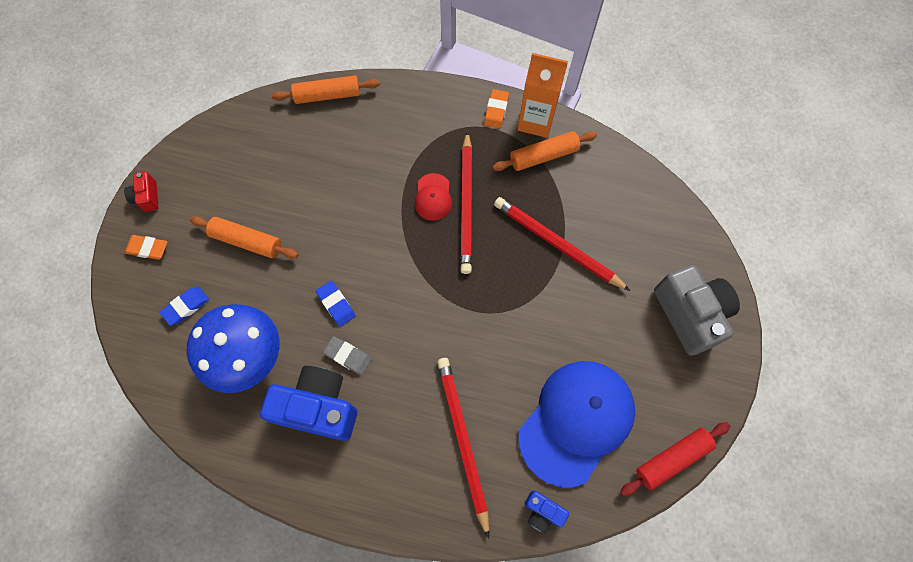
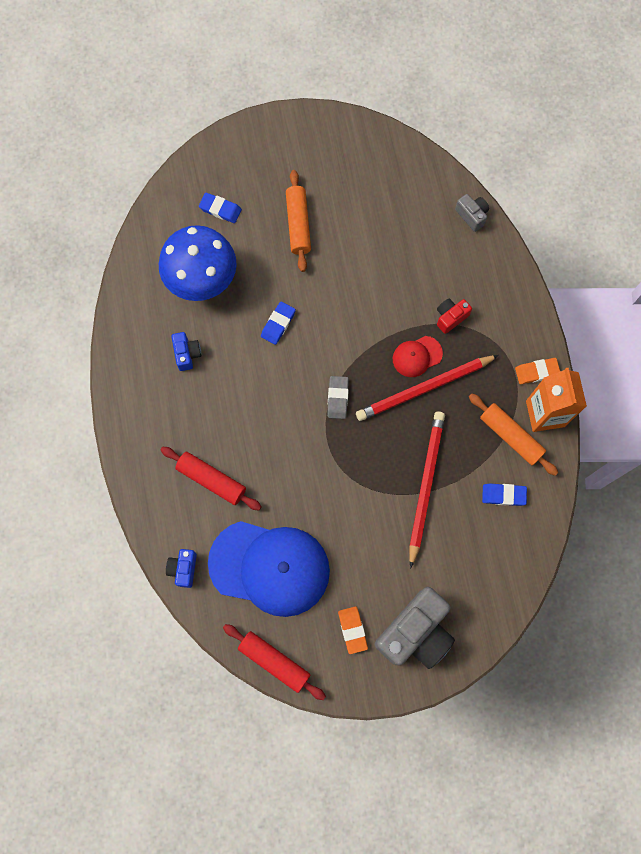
camera: 65 degrees right, 5 degrees up
(147, 197) = (297, 125): red camera -> red camera (450, 317)
(147, 248) = (254, 152): orange eraser -> orange eraser (352, 630)
(318, 407) = (187, 354): blue camera -> blue camera, size x0.47
(327, 95) = (472, 215): orange rolling pin -> grey camera
(348, 356) = (238, 356): grey eraser -> grey eraser (337, 398)
(462, 440) = (212, 480): red pencil -> red rolling pin
(593, 185) = (503, 495): none -> blue eraser

